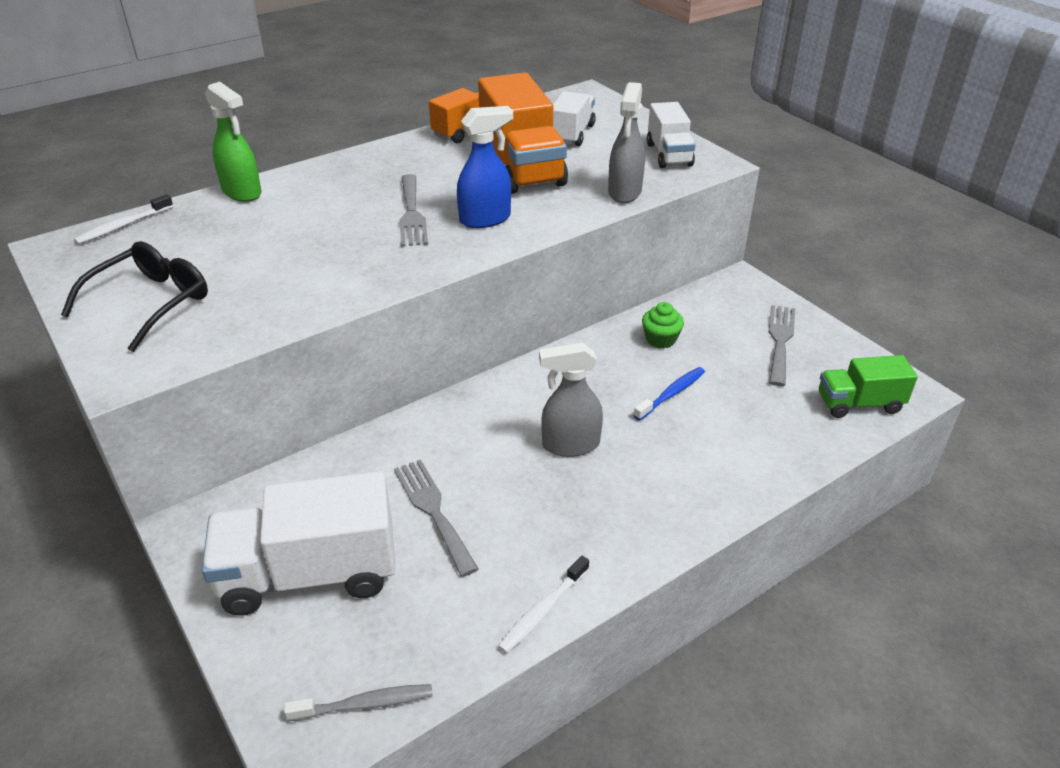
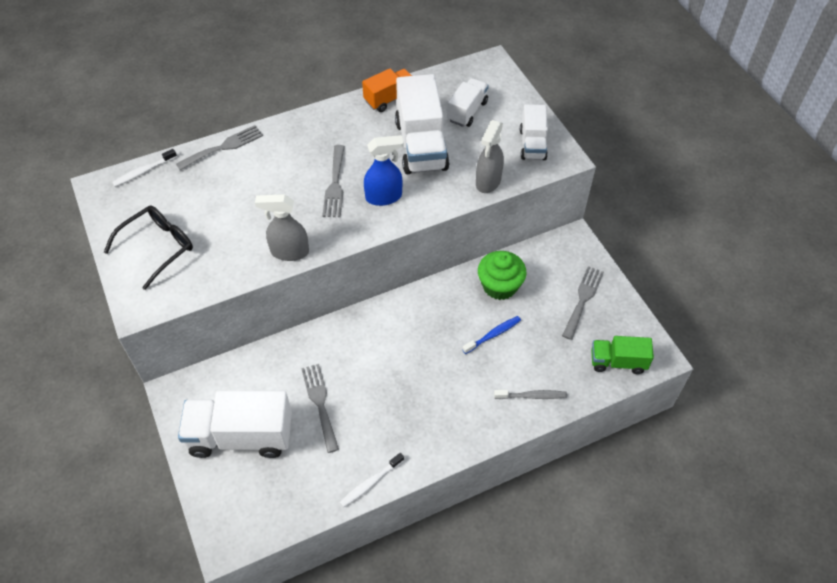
camera: 10 degrees right, 15 degrees up
(242, 192) = (224, 147): green spray bottle -> grey fork
(365, 704) = (261, 524): grey toothbrush -> grey toothbrush (532, 396)
(521, 168) = (421, 145): orange truck -> white truck
(570, 445) = (415, 366): grey spray bottle -> grey spray bottle (289, 252)
(660, 339) = (499, 286): green cupcake -> green cupcake, size x1.66

